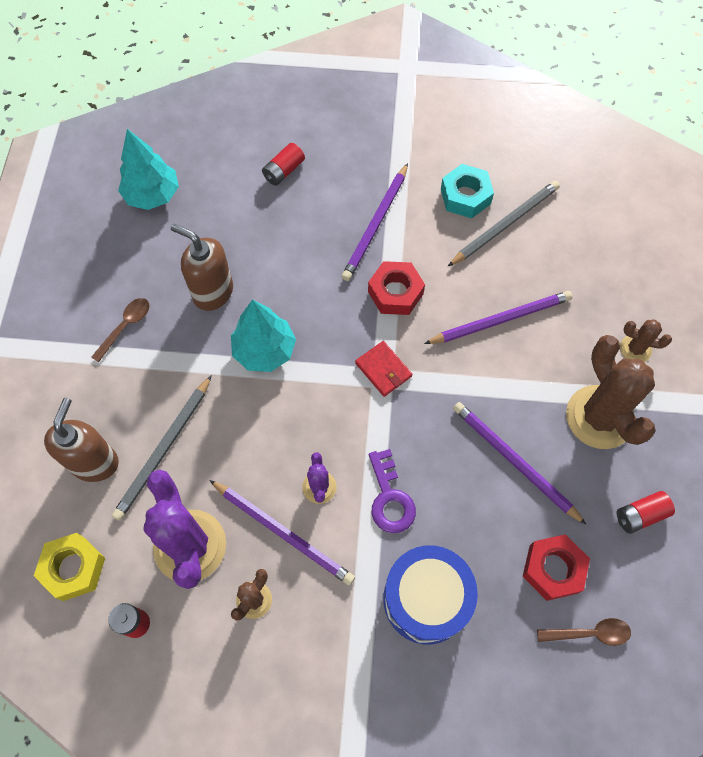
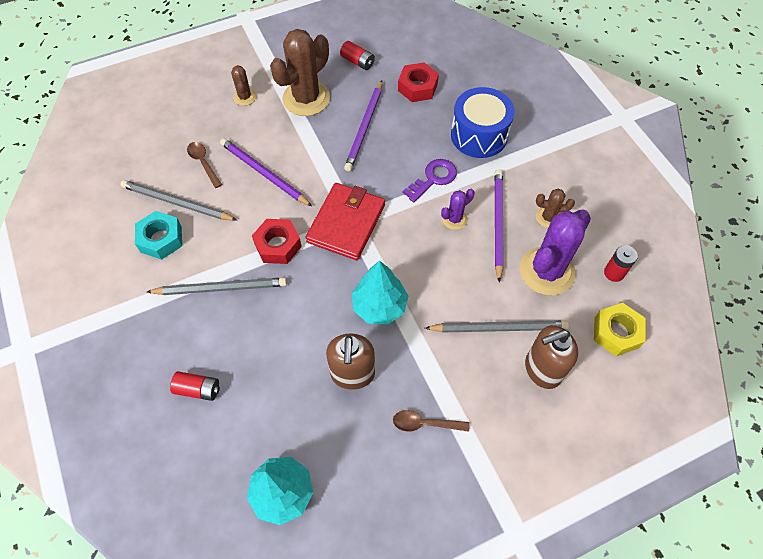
camera: 120 degrees left, 5 degrees down
(375, 224) = (221, 288): purple pencil -> grey pencil
(383, 370) = (346, 223): red wallet -> red wallet, size x1.90
(589, 633) = (441, 61): brown spoon -> brown spoon (203, 163)

